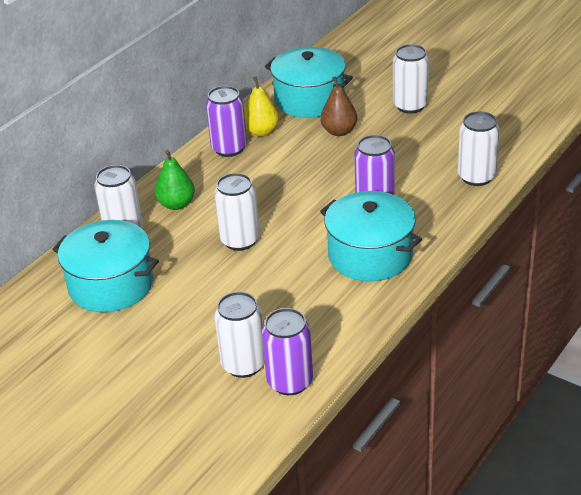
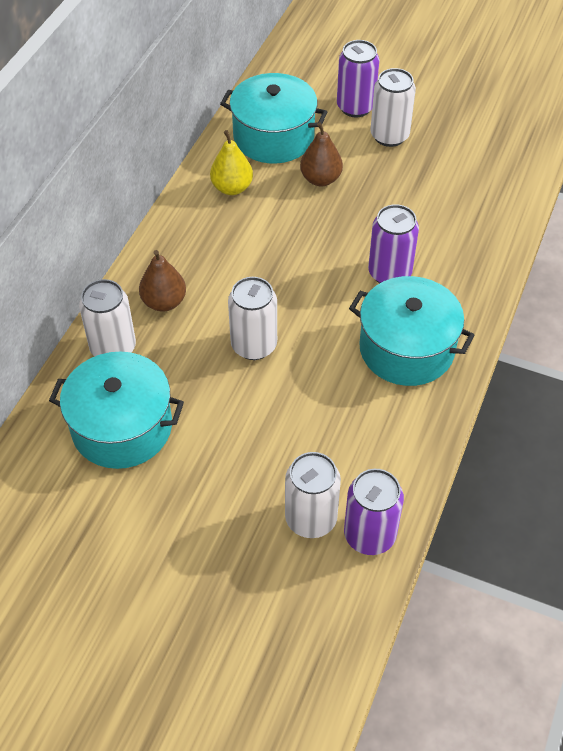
camera: 15 degrees left, 15 degrees up
(176, 204) = (164, 302): green pear -> brown pear
(229, 148) = (201, 215): purple can -> purple can (355, 107)
(476, 177) = (490, 228): white can -> none

